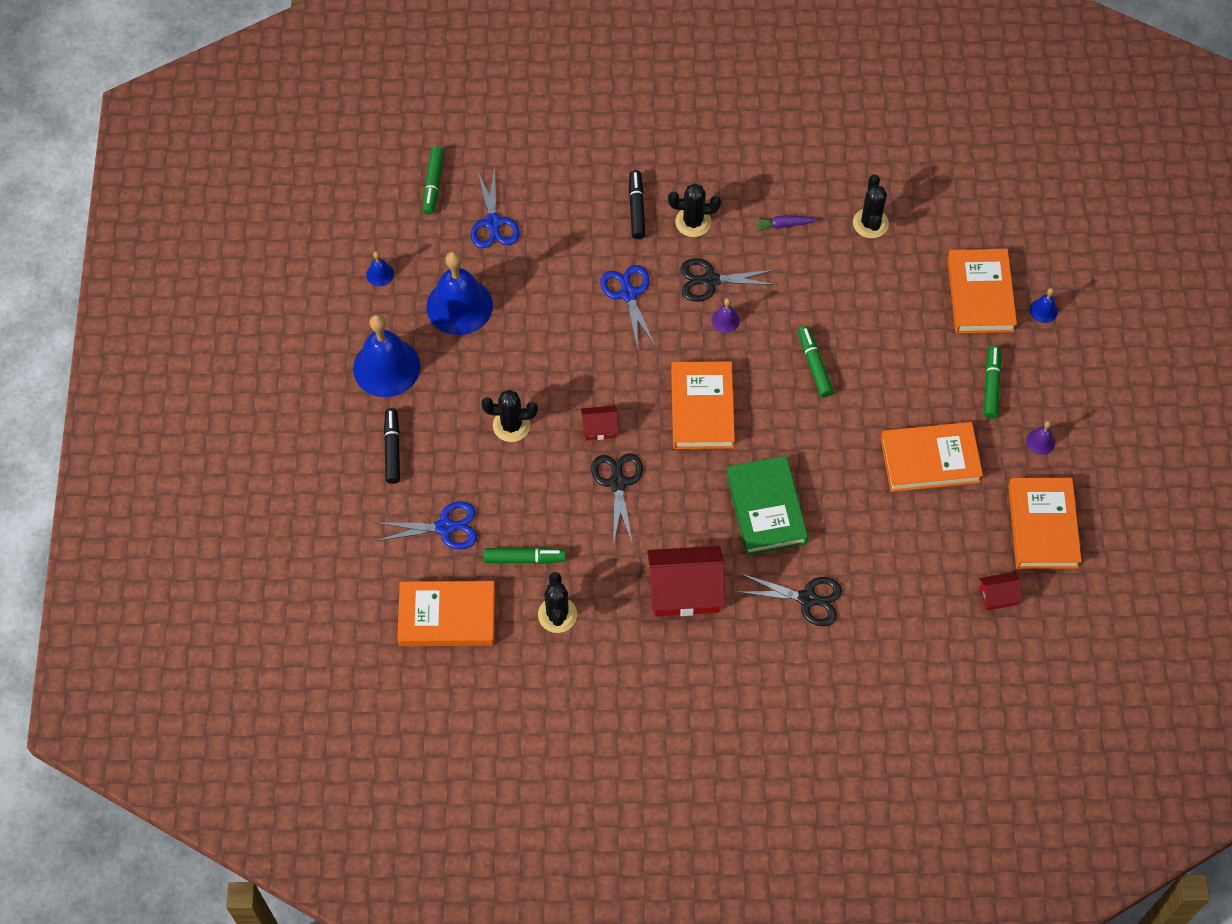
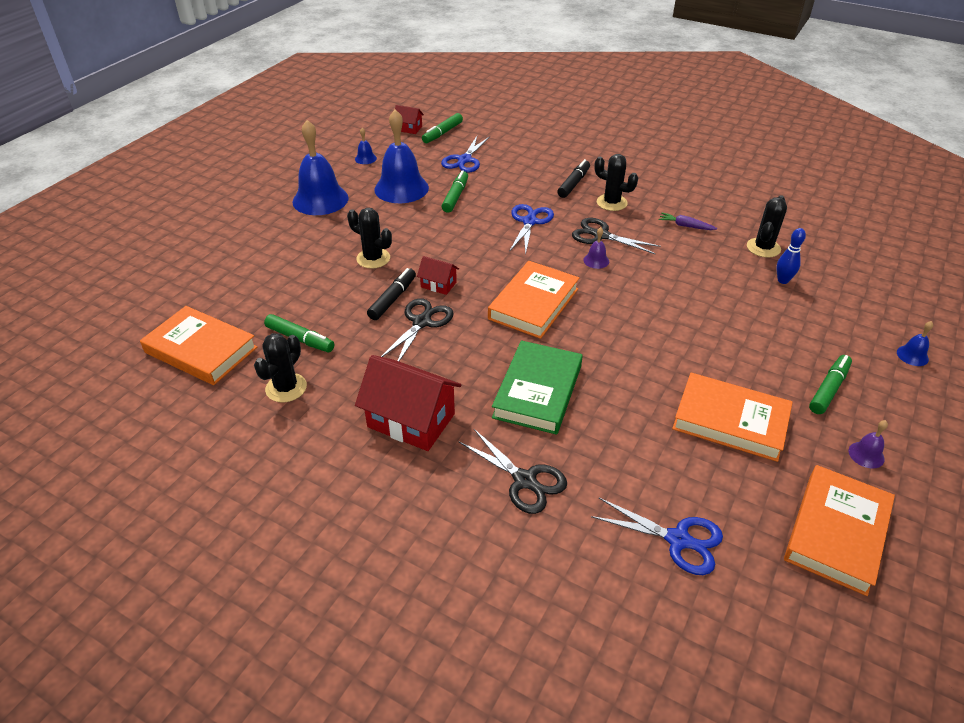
camera: 30 degrees right, 20 degrees down
(392, 449) = (276, 240): black marker -> black marker (393, 299)
(445, 527) = (262, 295): blue scissors -> blue scissors (678, 539)
(814, 364) = (655, 312): green marker -> green marker (455, 196)
(906, 264) = (783, 280): none -> blue bowling pin
(980, 294) = (848, 323): orange book -> none
(997, 596) = (746, 578): red house -> red house (408, 128)

